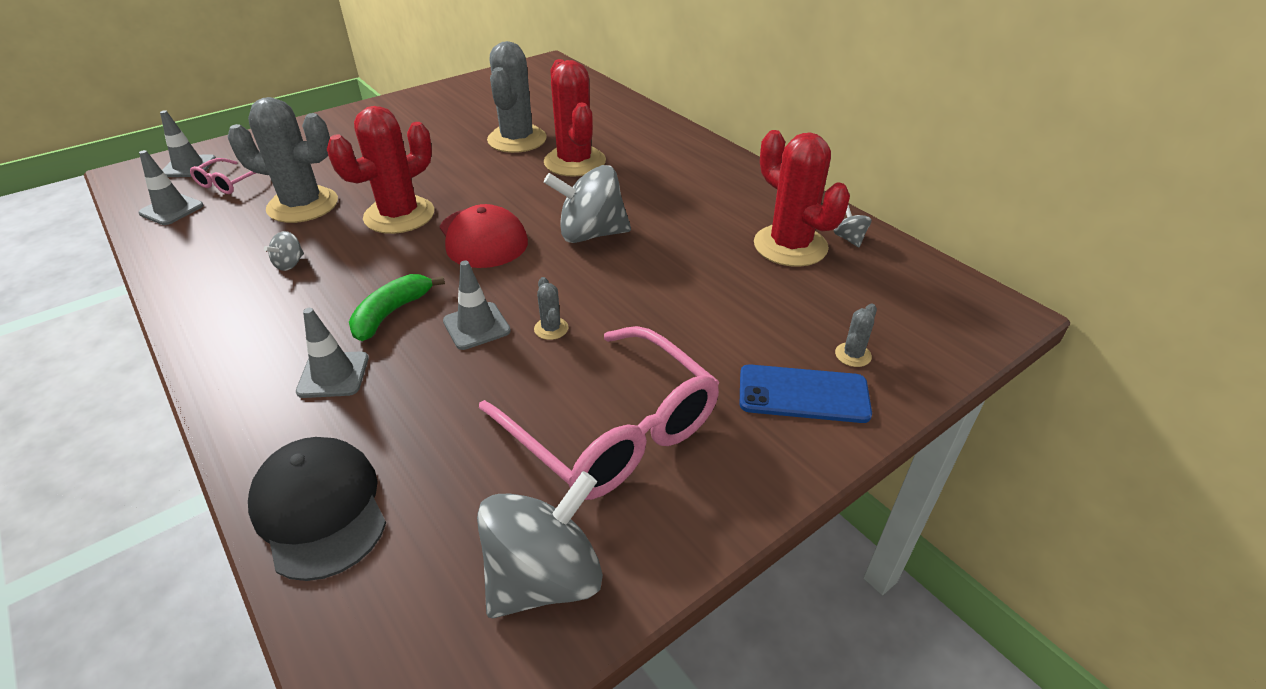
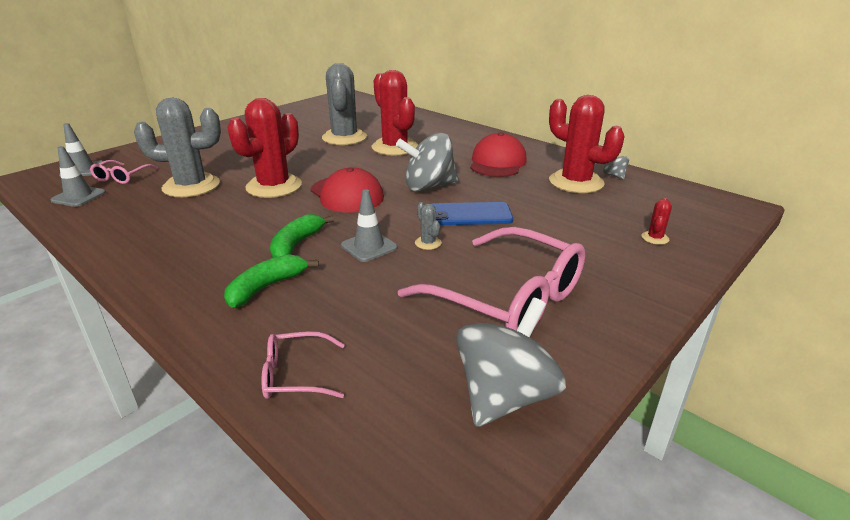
camera: 10 degrees left, 10 degrees down
(290, 264) = (197, 222): grey spinning top -> none
(320, 509) = (296, 375): black cap -> pink glasses
(333, 375) = (266, 287): grey traffic cone -> green banana
(699, 200) = (497, 162): none -> red cap
(803, 394) = (634, 263): blue phone -> blue phone (470, 215)
(853, 355) = (655, 238): grey cactus -> red cactus

